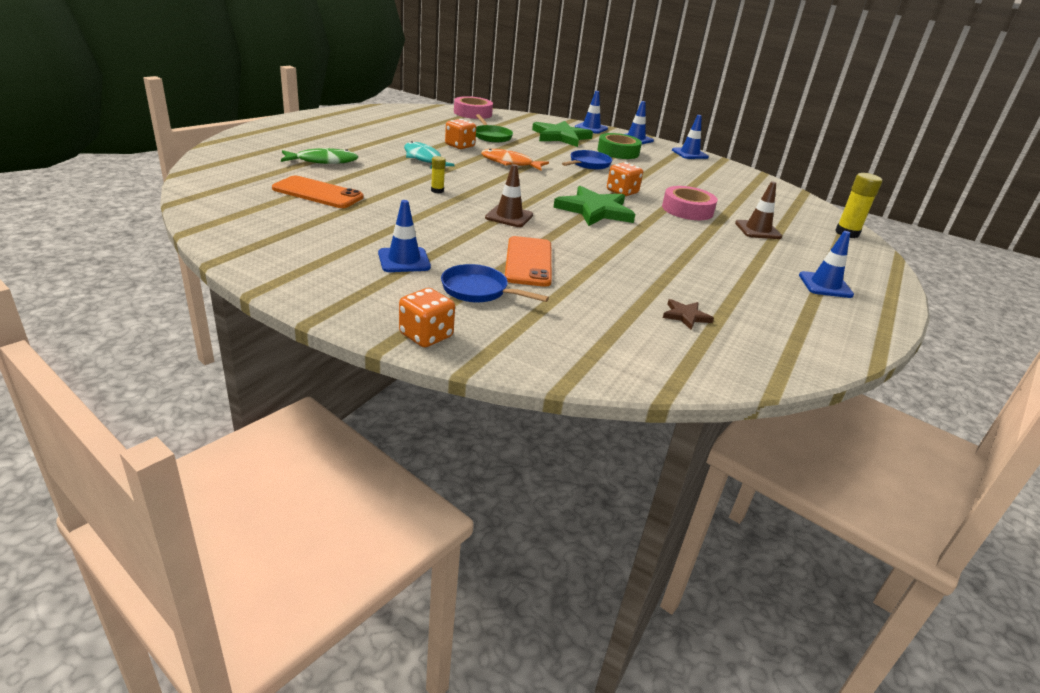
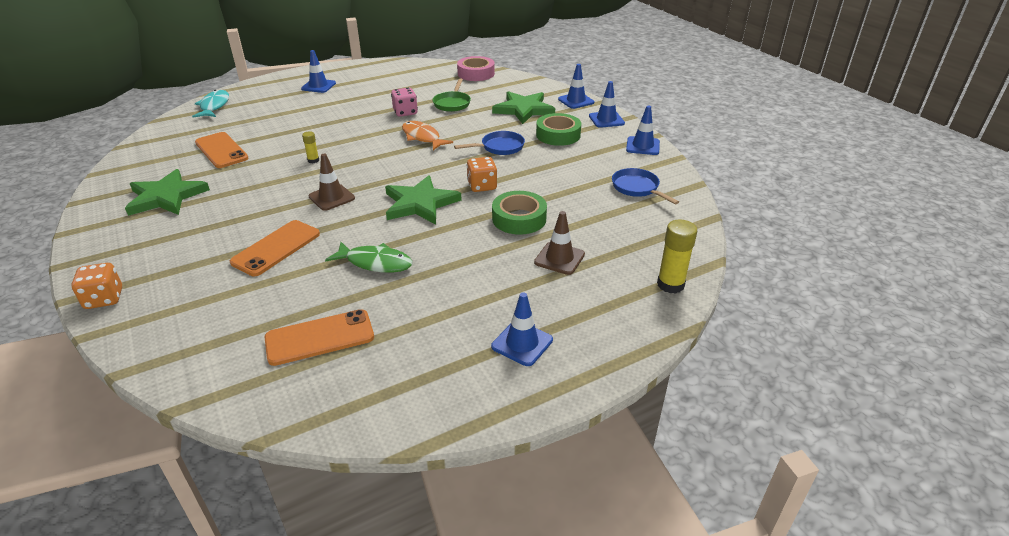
camera: 35 degrees right, 5 degrees up
(323, 161) = (269, 118): green fish -> green fish (375, 263)
(328, 240) = (166, 197): none -> green star
(404, 260) = (188, 226): blue traffic cone -> blue traffic cone (318, 86)
(423, 159) = (352, 124): turquoise fish -> turquoise fish (214, 106)
(459, 146) = (405, 112): orange dice -> pink dice
(478, 290) = (197, 267): blue pan -> blue pan (637, 188)
(686, 316) = (320, 338): brown star -> orange phone
(687, 210) = (519, 219): pink tape -> green tape

